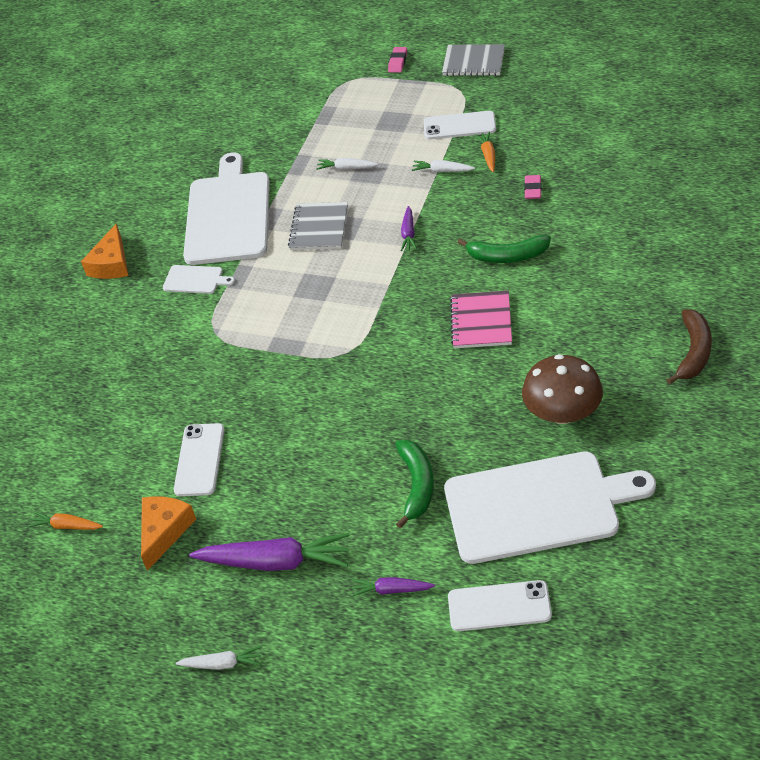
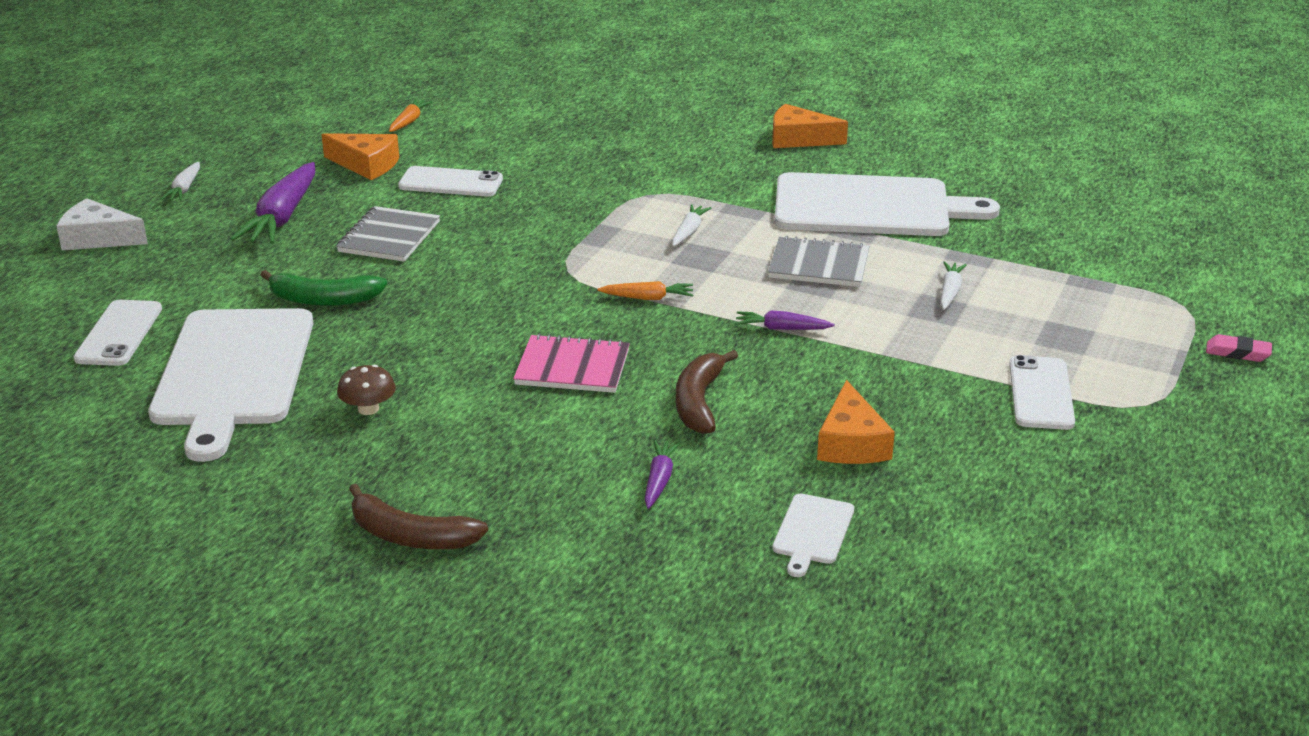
camera: 90 degrees right, 15 degrees down
(195, 280) = (748, 185): white cutting board -> white cutting board (812, 532)
(333, 697) = (98, 238): none -> white cheese
(391, 590) = (194, 275): purple carrot -> purple carrot (659, 480)
(442, 171) = (923, 367): white carrot -> white carrot (689, 232)
(473, 62) = (1235, 425): grey notebook -> grey notebook (389, 237)
(488, 155) = (953, 411): orange carrot -> orange carrot (648, 298)
(507, 256) = (699, 402): green banana -> brown banana
(533, 190) = (851, 443): pink eraser -> orange cheese
(562, 412) = (368, 409): brown mushroom -> brown mushroom, size x0.53

